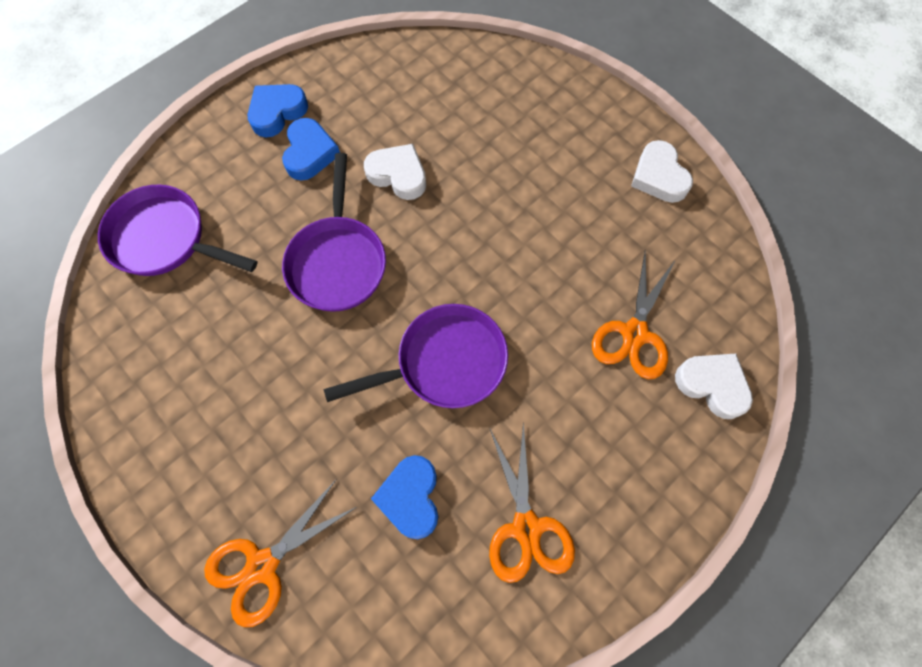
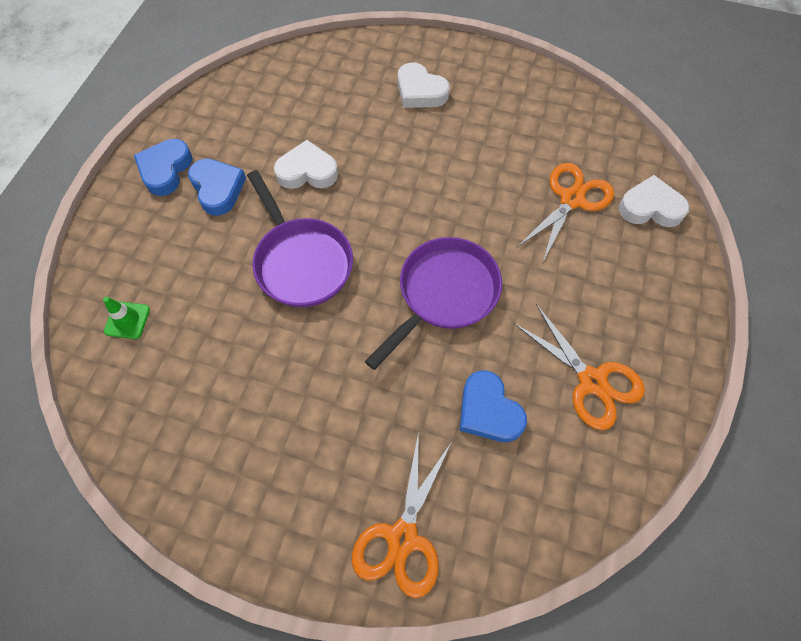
camera: 30 degrees left, 5 degrees down
(164, 239) = (127, 320): purple pan -> green traffic cone
(634, 333) = (571, 199): orange scissors -> orange scissors turned 135 degrees counterclockwise
(659, 176) = (512, 82): white heart -> white heart (420, 91)

